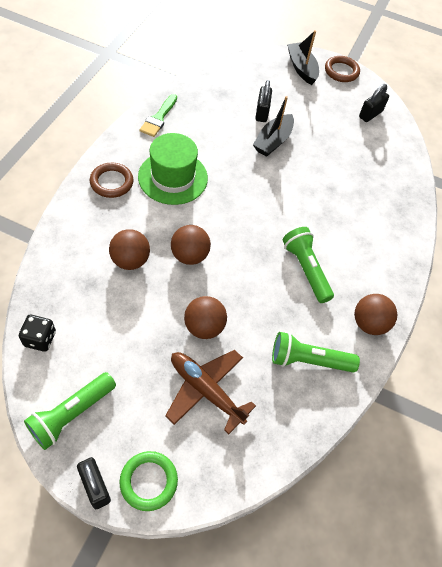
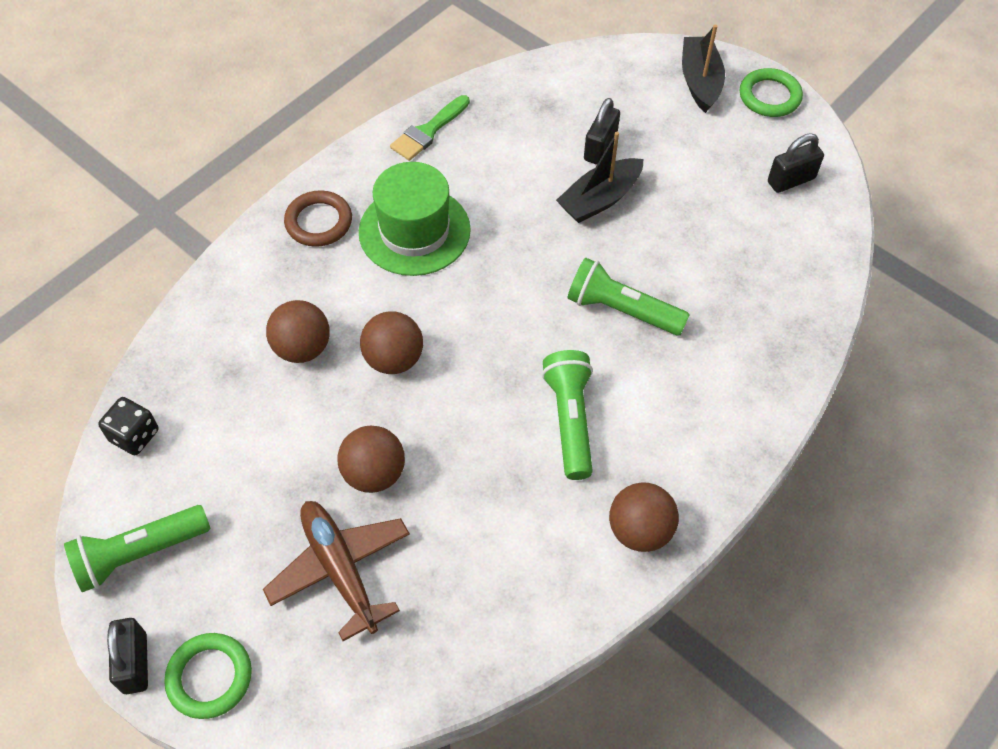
camera: 25 degrees right, 0 degrees up
(309, 360) = (516, 564): green flashlight -> green flashlight (622, 310)
(341, 71) = (769, 96): brown ring -> green ring

